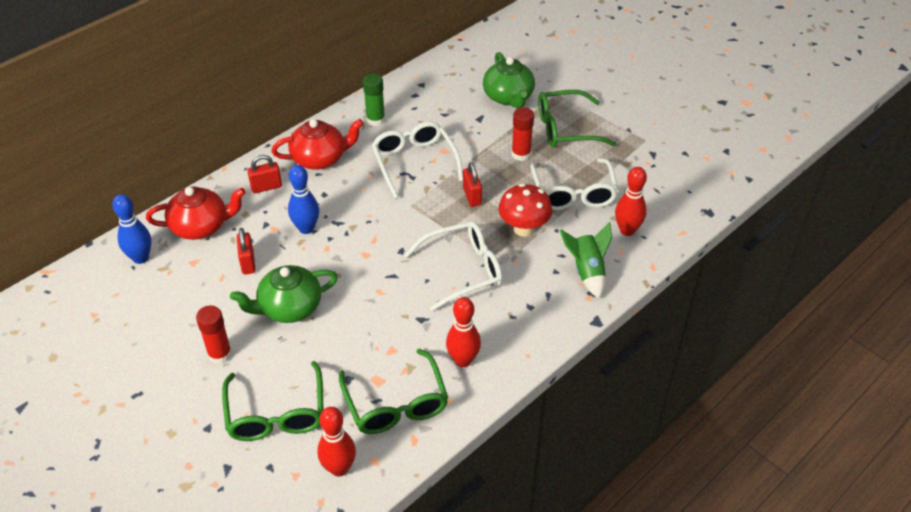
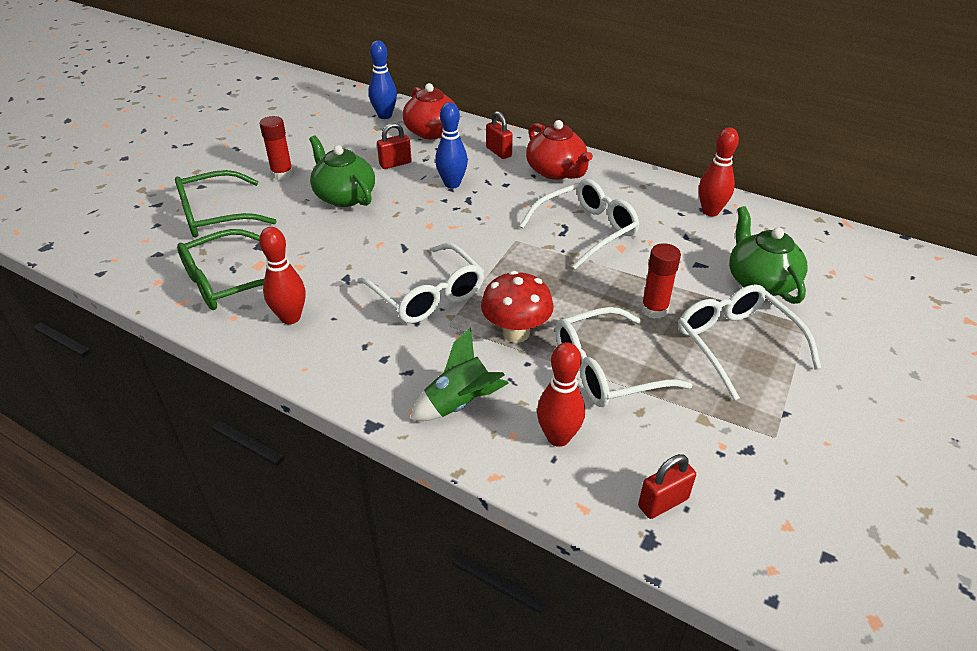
camera: 75 degrees right, 5 degrees down
(339, 468) = (150, 262): red bowling pin -> red bowling pin (710, 211)
(375, 120) = (640, 192): green glue stick -> none
(472, 196) = (553, 281): red padlock -> red padlock (663, 502)
(508, 97) = (760, 281): green teapot -> green teapot turned 105 degrees clockwise
(565, 129) = (735, 343): green glasses -> white glasses

